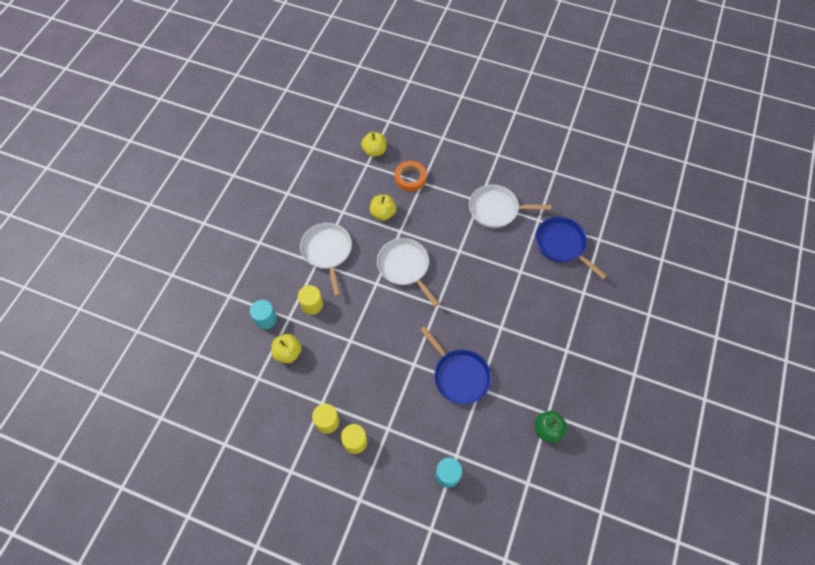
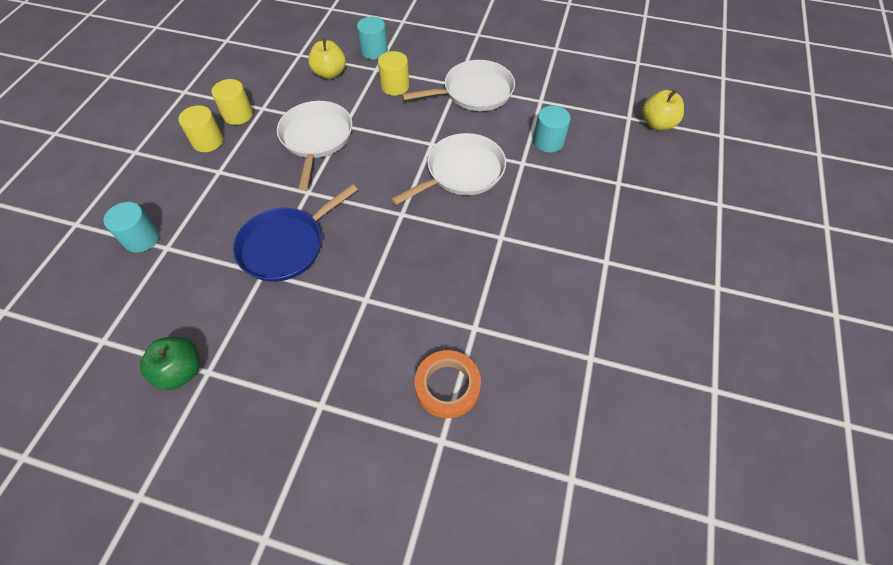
camera: 85 degrees right, 5 degrees down
(383, 213) = (548, 141): yellow apple -> turquoise cylinder
(410, 178) = (622, 168): orange tape -> orange tape (447, 386)
(496, 209) = (595, 287): white pan -> white pan (316, 138)
(561, 244) = (543, 400): blue pan -> none

